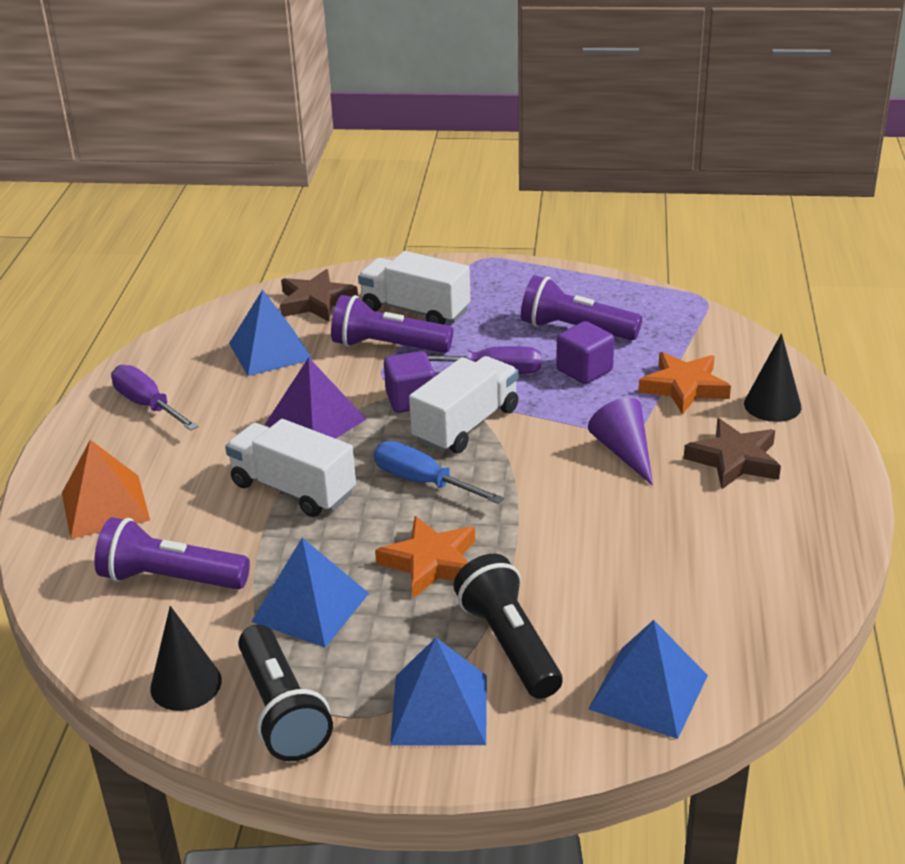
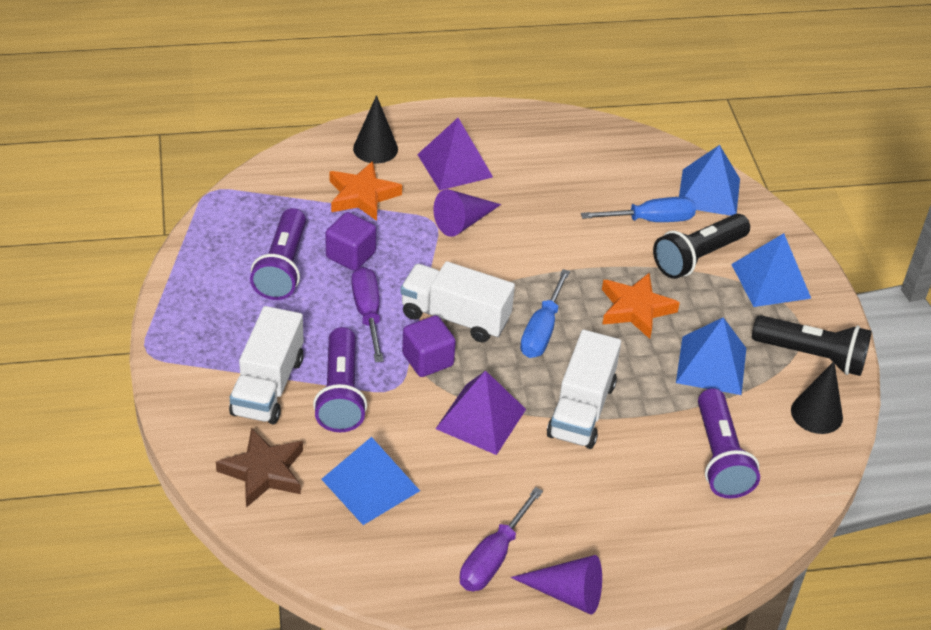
camera: 110 degrees left, 10 degrees up
(79, 440) = (567, 594): none -> purple cone
(105, 506) = (653, 534): orange pyramid -> none
(282, 710) = (812, 356): black flashlight -> black flashlight turned 60 degrees clockwise
(597, 613) = (650, 220): none -> blue screwdriver
(734, 460) = (454, 165): brown star -> purple pyramid

